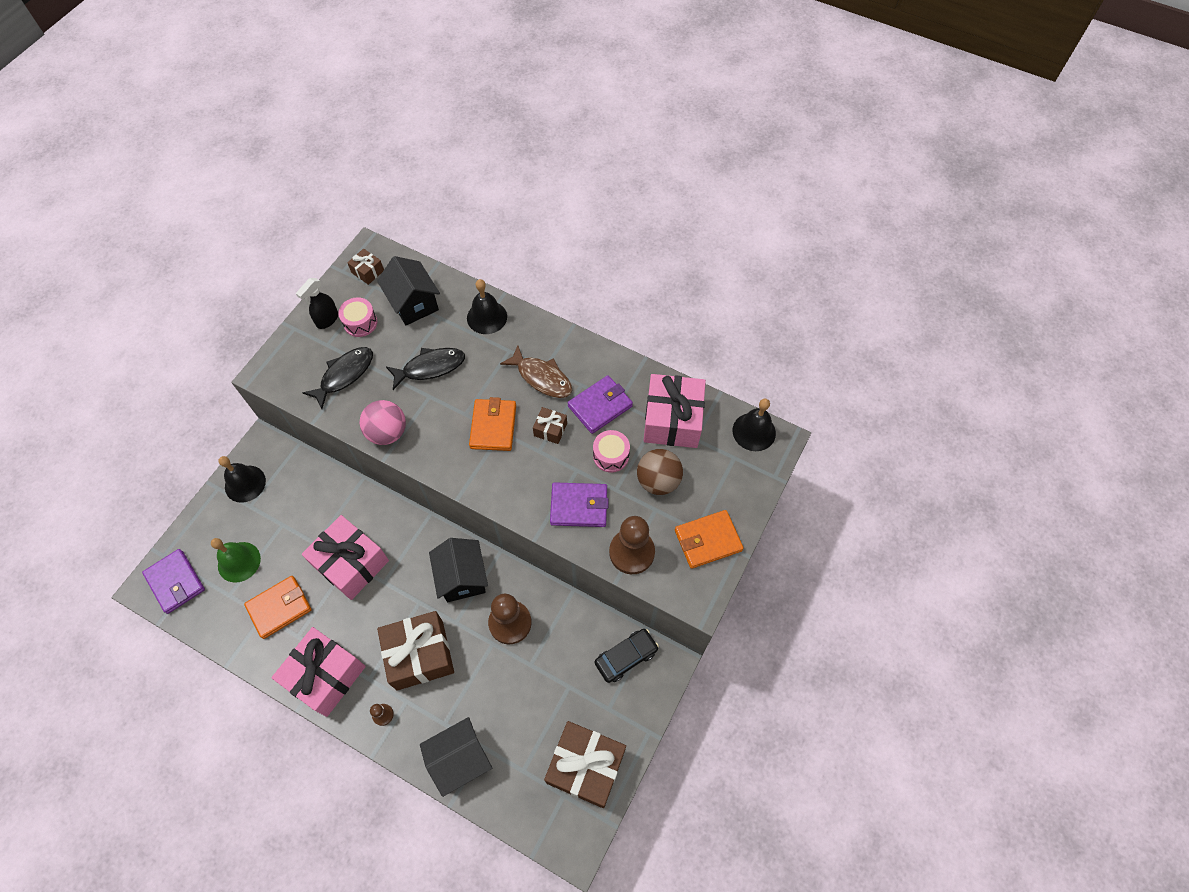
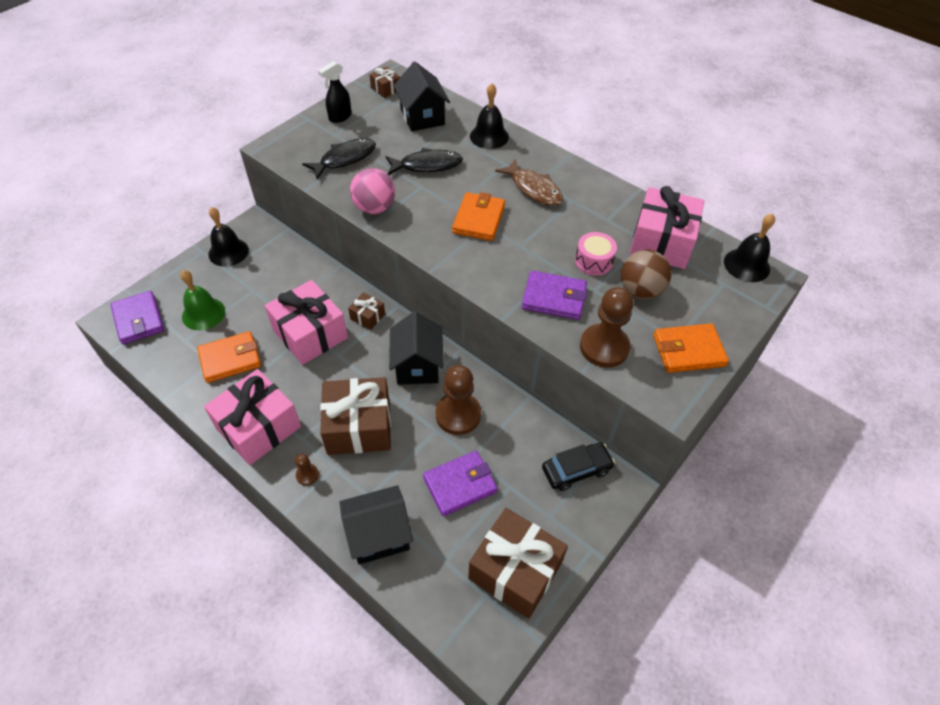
camera: 10 degrees right, 10 degrees down
(360, 323) = (370, 123): pink drum -> none
(550, 429) = (535, 230): brown gift -> brown gift (367, 316)
(600, 406) = (588, 220): purple wallet -> purple wallet (460, 484)

